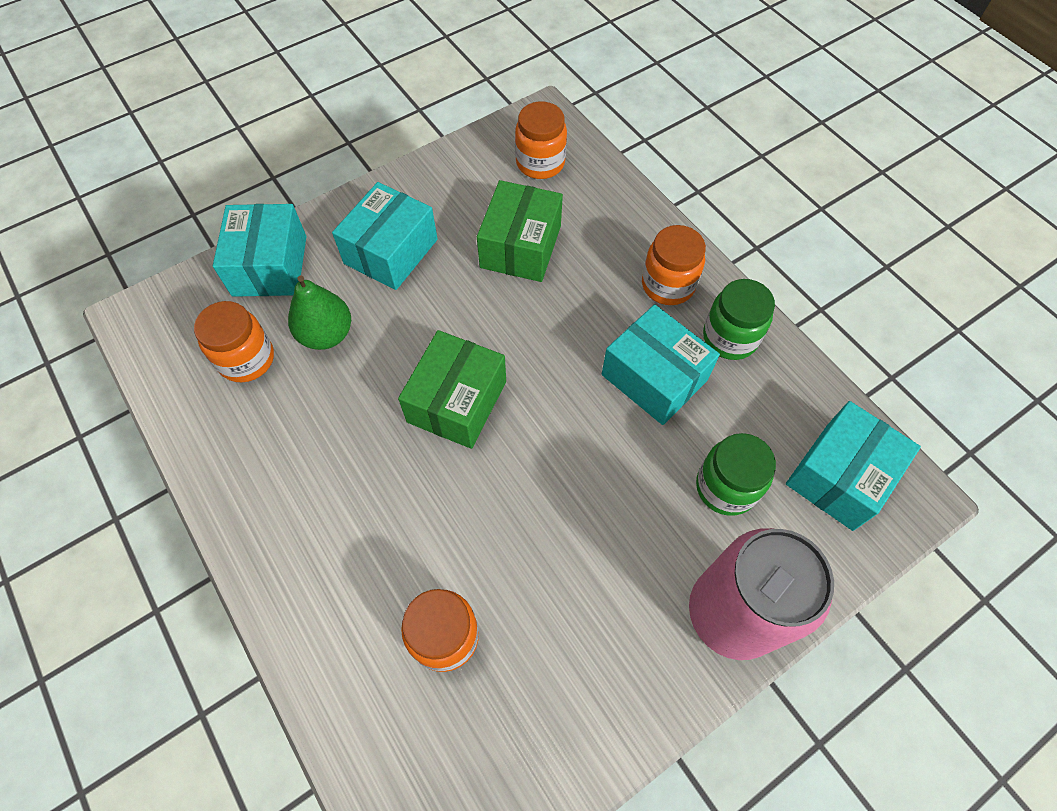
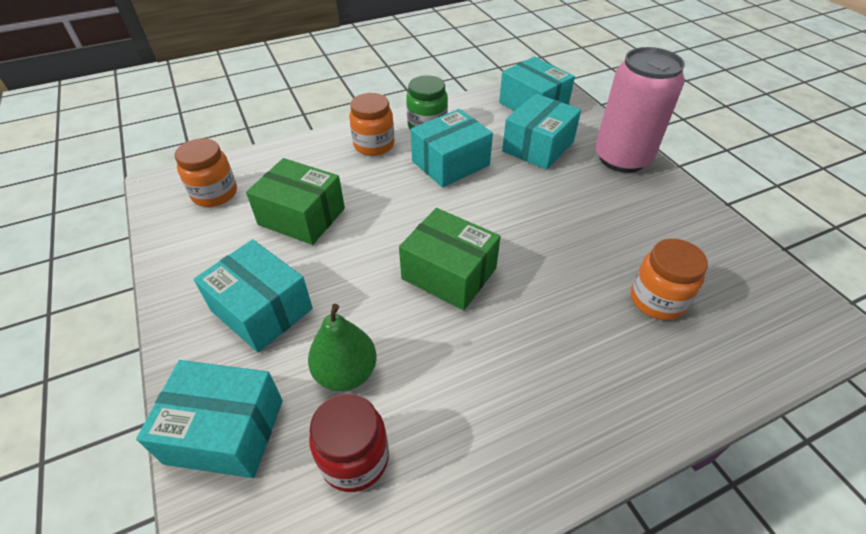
camera: 80 degrees left, 15 degrees down
(246, 359) = (354, 458): orange jar -> red jar
(726, 487) = (538, 146): green jar -> turquoise box

